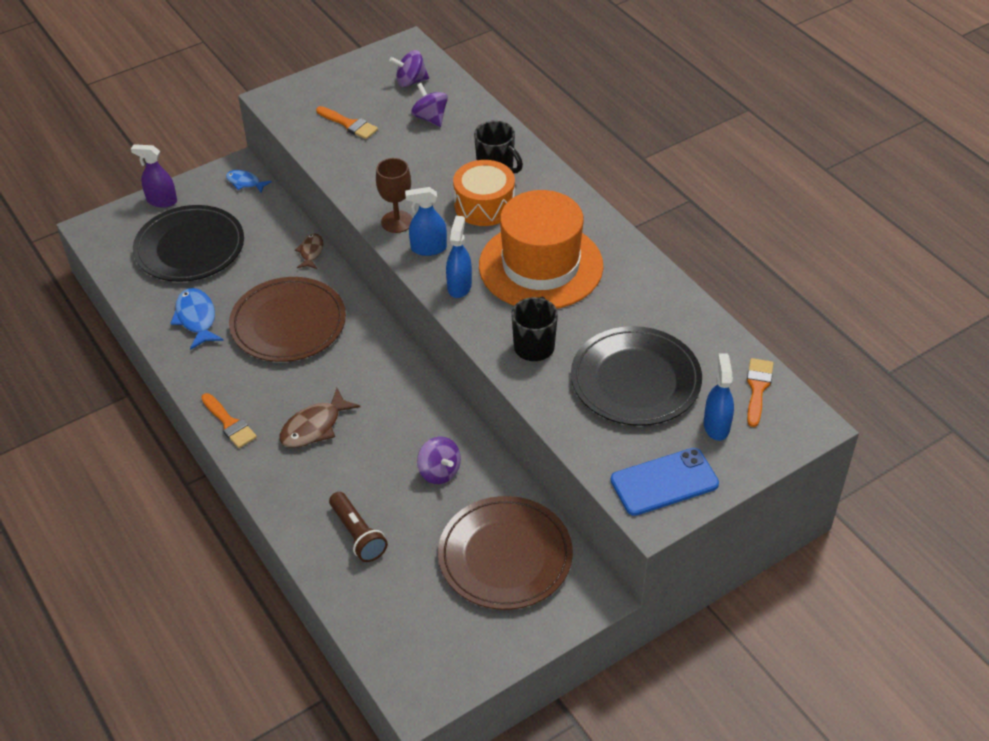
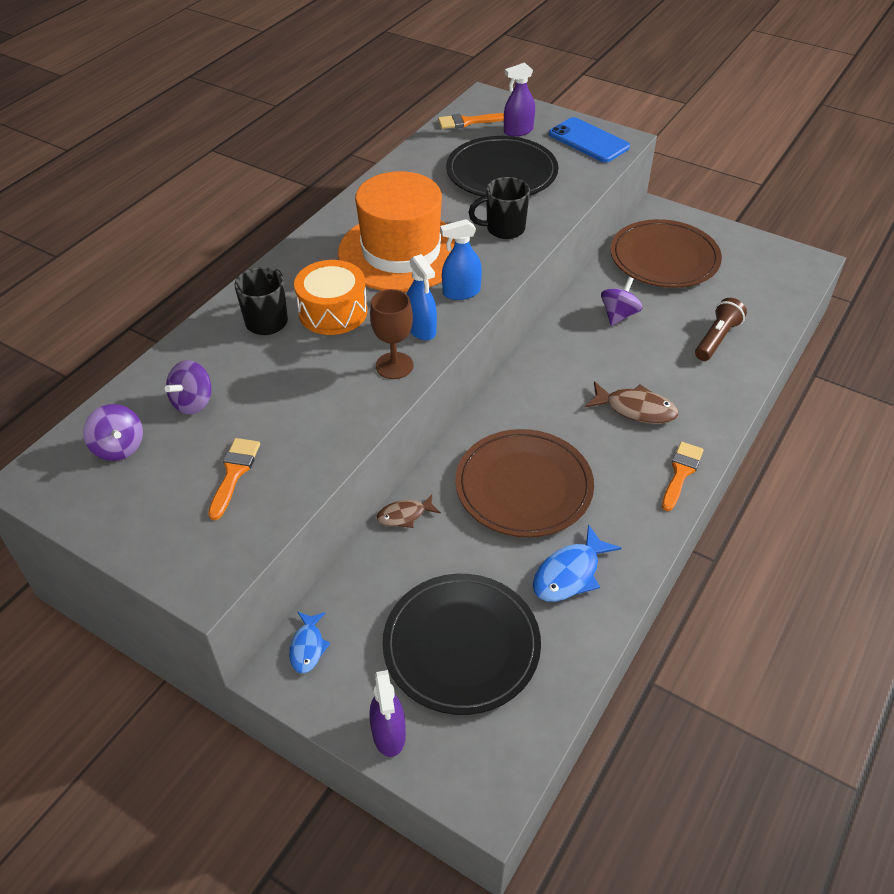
camera: 115 degrees left, 0 degrees up
(716, 426) = (518, 131): blue spray bottle -> purple spray bottle

